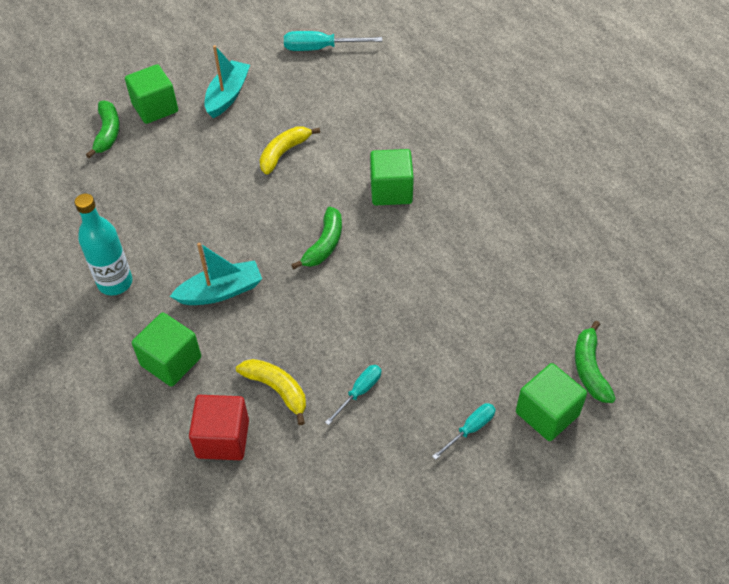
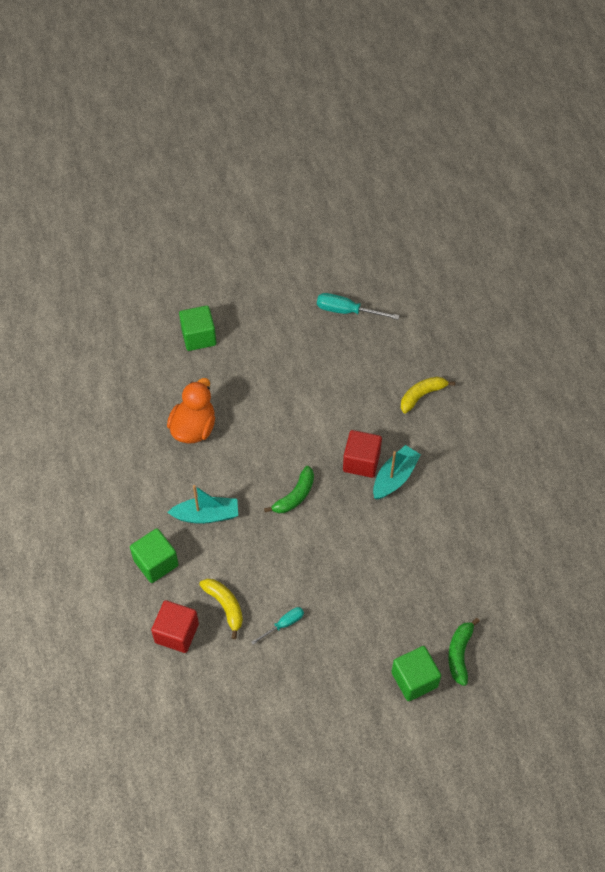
camera: 15 degrees right, 5 degrees up
(107, 133) = (156, 351): green banana -> none
(115, 283) = (131, 487): turquoise bottle -> none
(176, 201) = (194, 428): none -> orange duck
(227, 95) = (259, 339): turquoise boat -> turquoise boat (394, 477)
(284, 153) = (288, 405): yellow banana -> yellow banana (422, 396)
(391, 191) = (361, 462): green cube -> red cube
(470, 429) = (354, 676): turquoise screwdriver -> none

